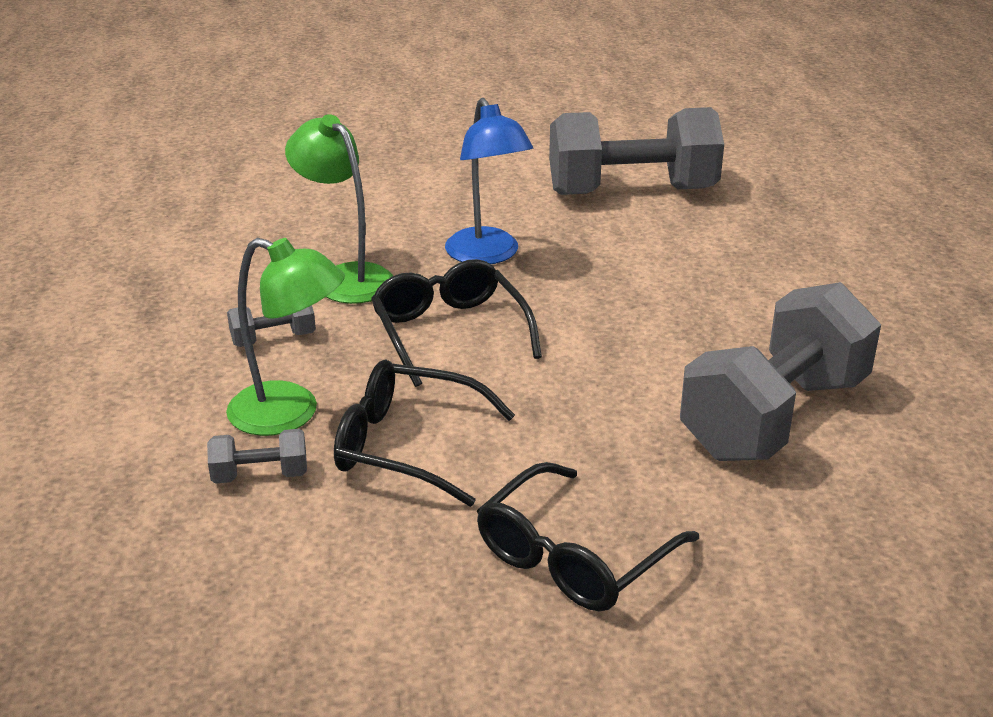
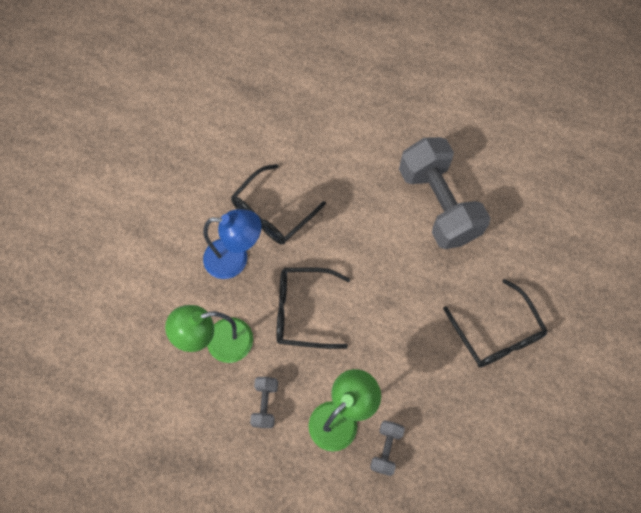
camera: 65 degrees left, 35 degrees up
(406, 446) = (391, 371): black glasses -> black glasses (272, 213)
(632, 191) = (206, 154): grey dumbbell -> none

